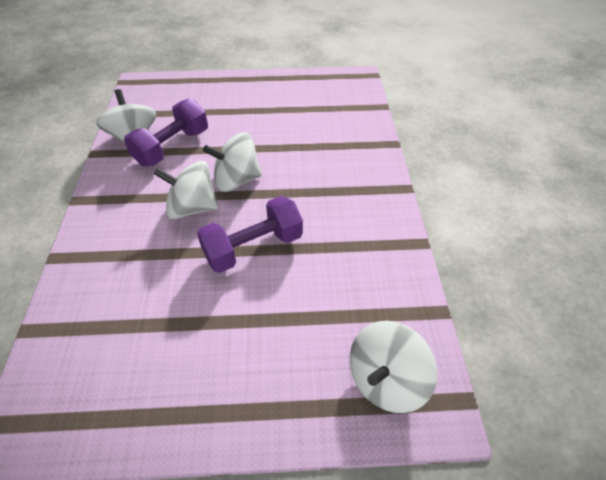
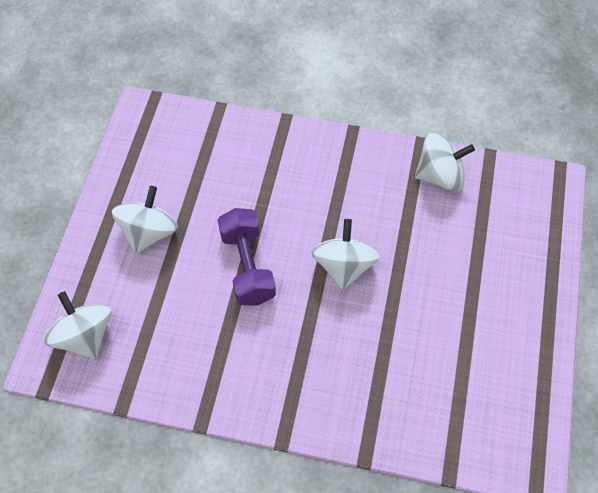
camera: 105 degrees right, 10 degrees up
(172, 147) = (414, 211): purple dumbbell -> none
(192, 207) = (314, 222): white spinning top -> white spinning top (149, 232)

